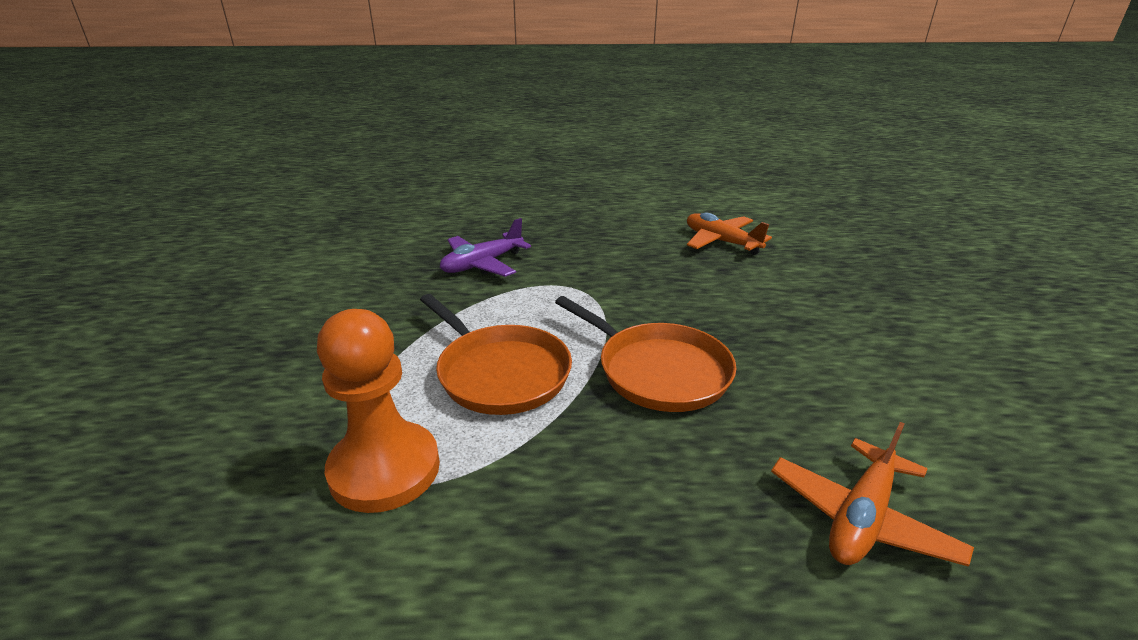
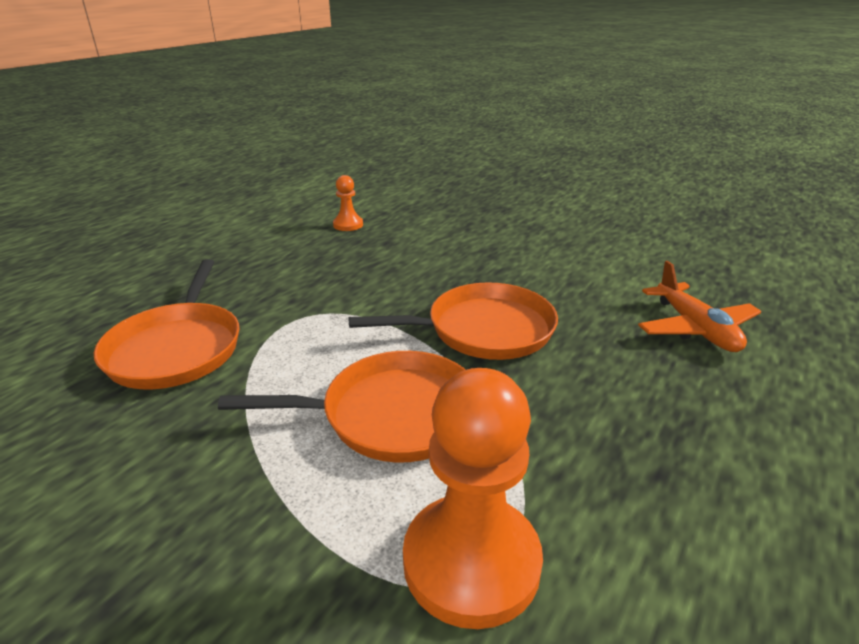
camera: 55 degrees left, 0 degrees up
(482, 264) = (176, 348): purple plane -> orange pan
(721, 242) = (348, 225): orange plane -> orange pawn

